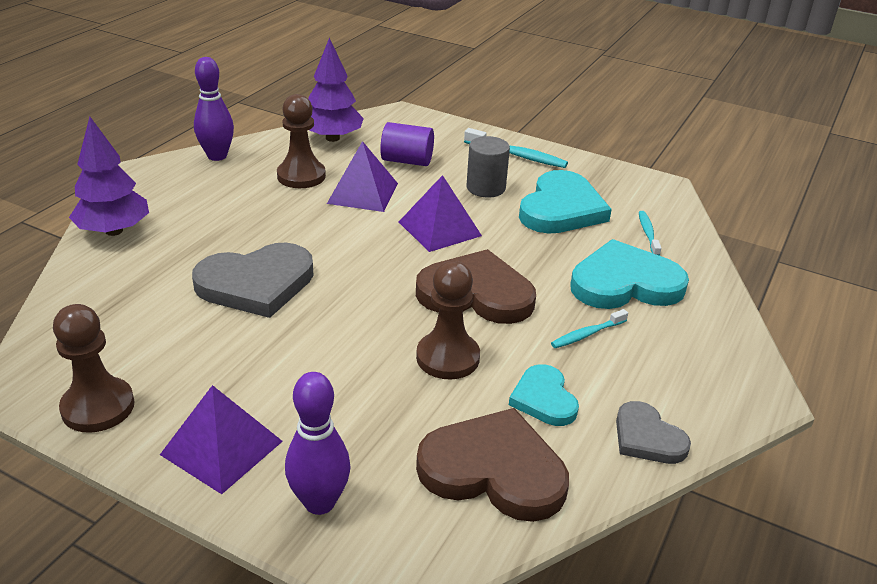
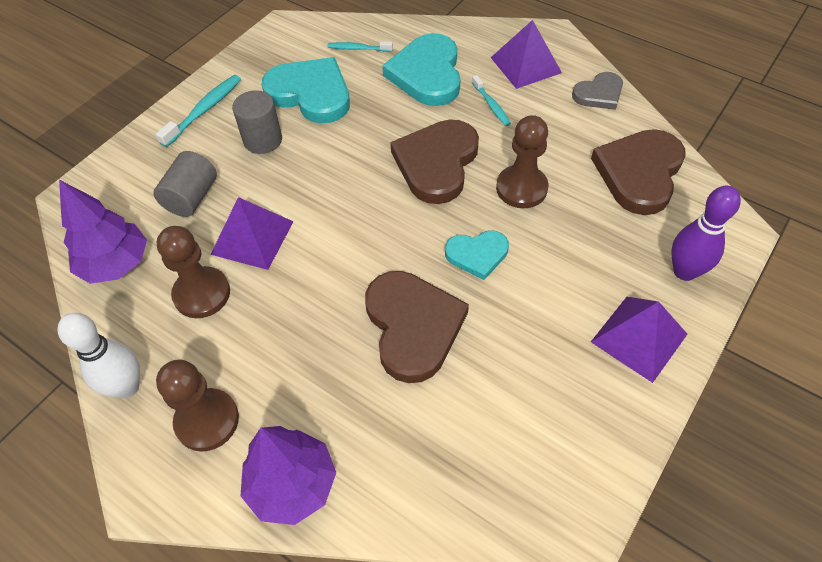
camera: 80 degrees left, 20 degrees up
(98, 407) = (600, 442): brown pawn -> brown pawn (207, 421)
(217, 156) = (127, 387): purple bowling pin -> white bowling pin
(256, 284) = (413, 326): grey heart -> brown heart
(407, 161) = (191, 197): purple cylinder -> grey cylinder
(439, 229) = (331, 180): purple pyramid -> purple pyramid (526, 65)
(544, 399) = (565, 138): turquoise heart -> turquoise heart (477, 254)

